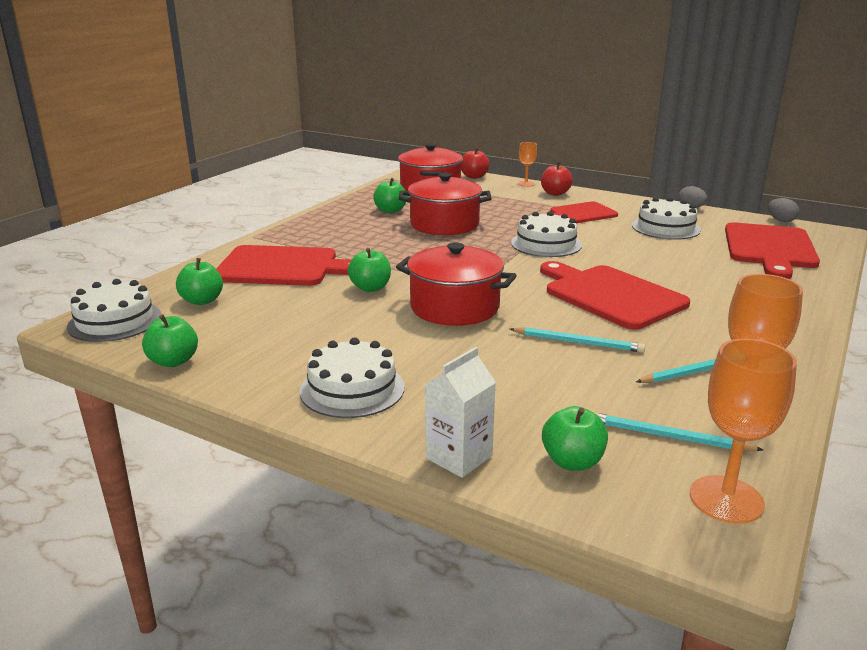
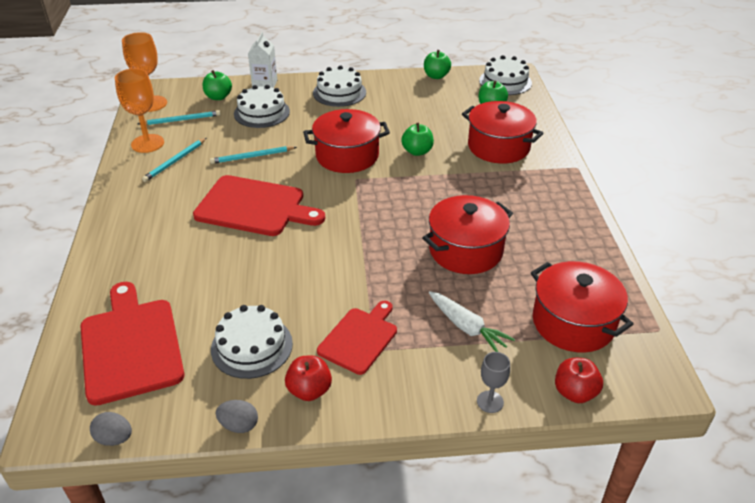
camera: 145 degrees right, 15 degrees up
(282, 267) = (498, 147): red cutting board -> red pot
(390, 211) = (542, 253): green apple -> none
(500, 201) = (467, 327): none -> white carrot
(526, 184) = (490, 402): orange goblet -> grey goblet
(546, 244) = (349, 257): white cake -> white cake (261, 113)
(555, 193) = (429, 386): red apple -> red apple (309, 390)

